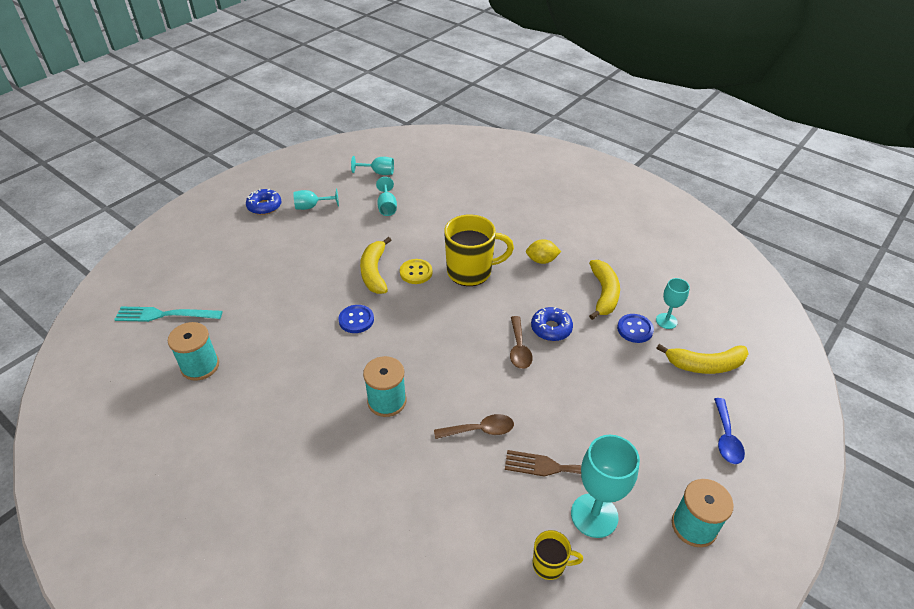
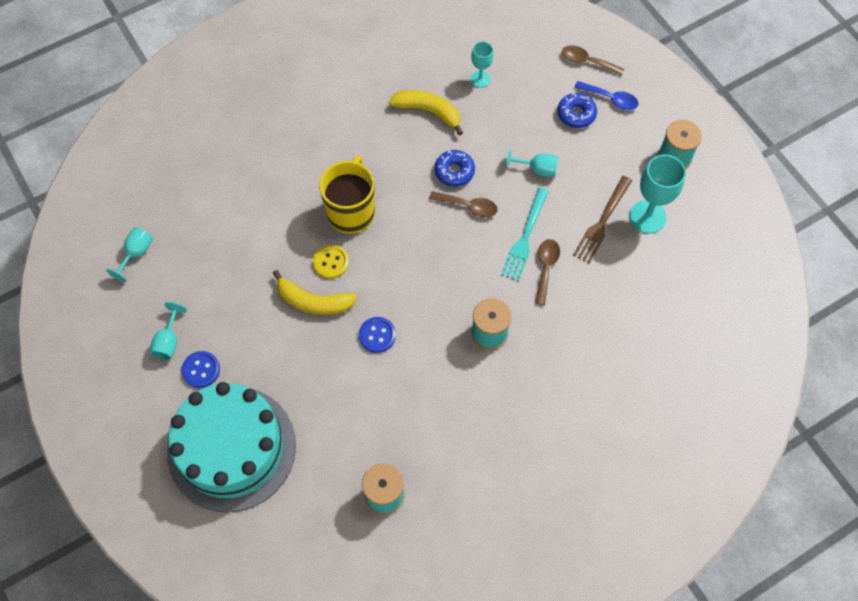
camera: 70 degrees left, 20 degrees up
(164, 315) = (293, 527): turquoise fork -> turquoise fork (525, 238)
(229, 262) = (232, 448): none -> turquoise cake
(264, 206) = (142, 395): blue donut -> blue donut (576, 114)
(387, 207) = (208, 261): turquoise goblet -> turquoise goblet (537, 169)
(541, 260) = (362, 144): yellow lemon -> none
(549, 564) = (676, 262): yellow mug -> none
(635, 329) = (480, 107): blue button -> blue button (201, 370)
(705, 365) = (538, 76): yellow banana -> none
(757, 403) = (587, 61): none -> brown spoon

